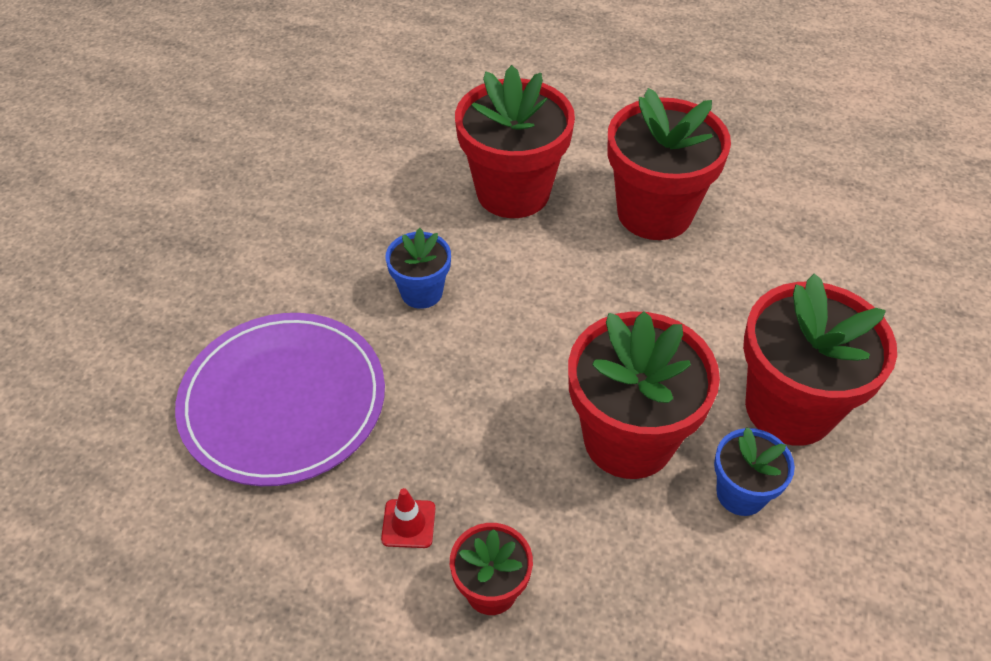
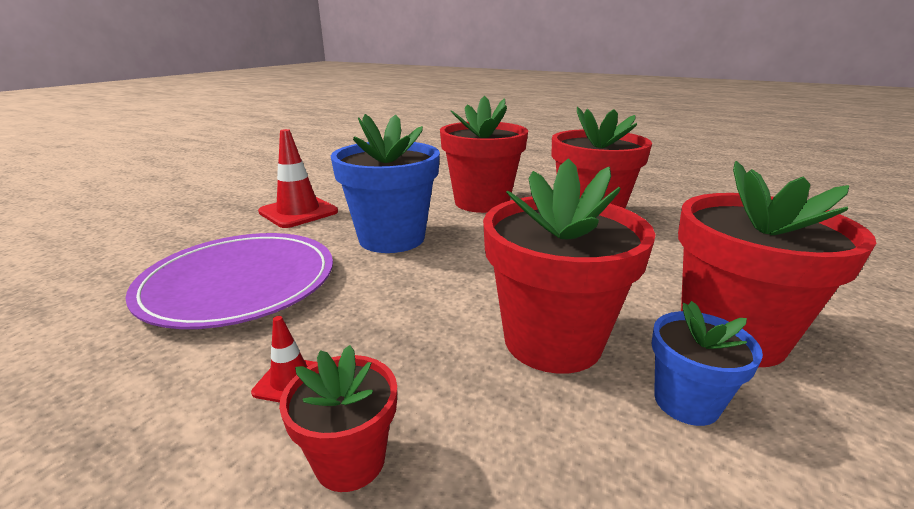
camera: 10 degrees right, 25 degrees down
(276, 247) = (298, 212): none -> red traffic cone
(421, 292) = (392, 238): blue flower pot -> blue flower pot, size x1.93

